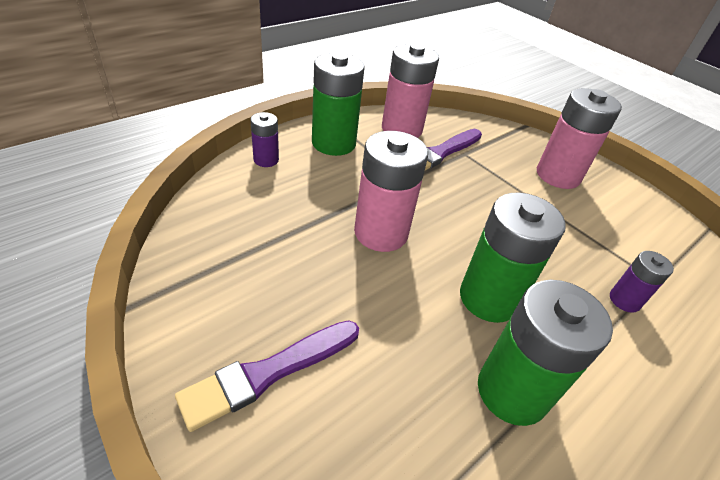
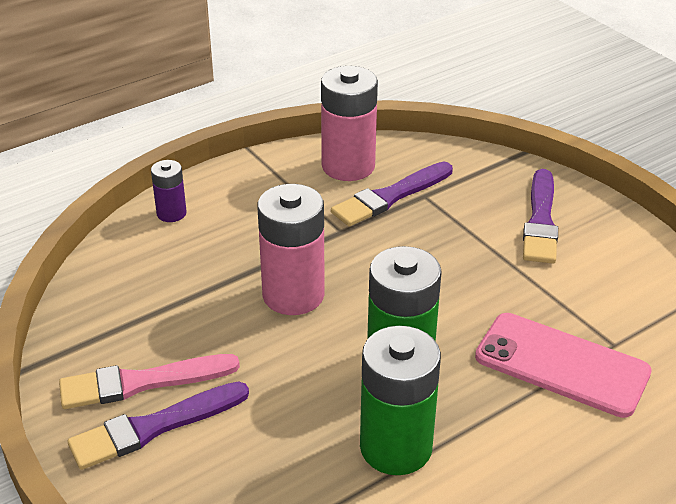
camera: 10 degrees right, 5 degrees down
(253, 320) = (143, 382): none -> pink brush
(333, 143) = (256, 189): green battery -> none
(558, 175) = (540, 220): pink battery -> purple brush
(624, 300) = (561, 365): purple battery -> pink phone

